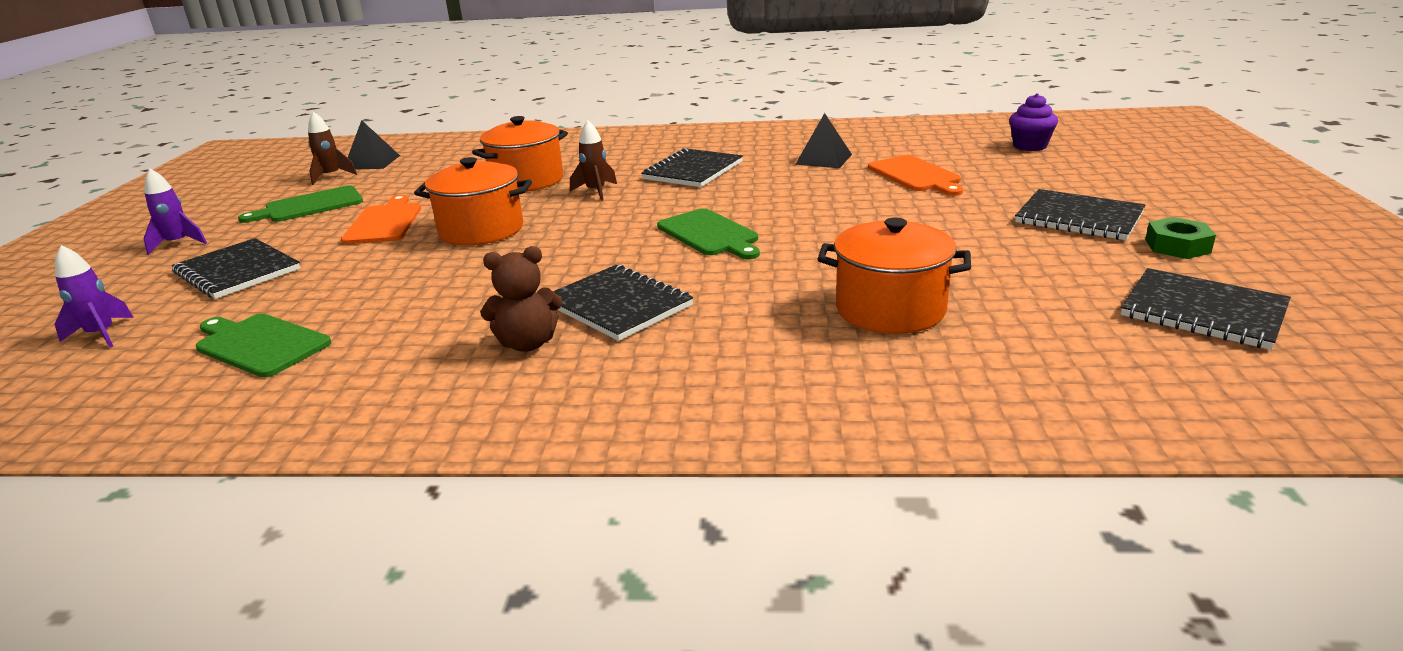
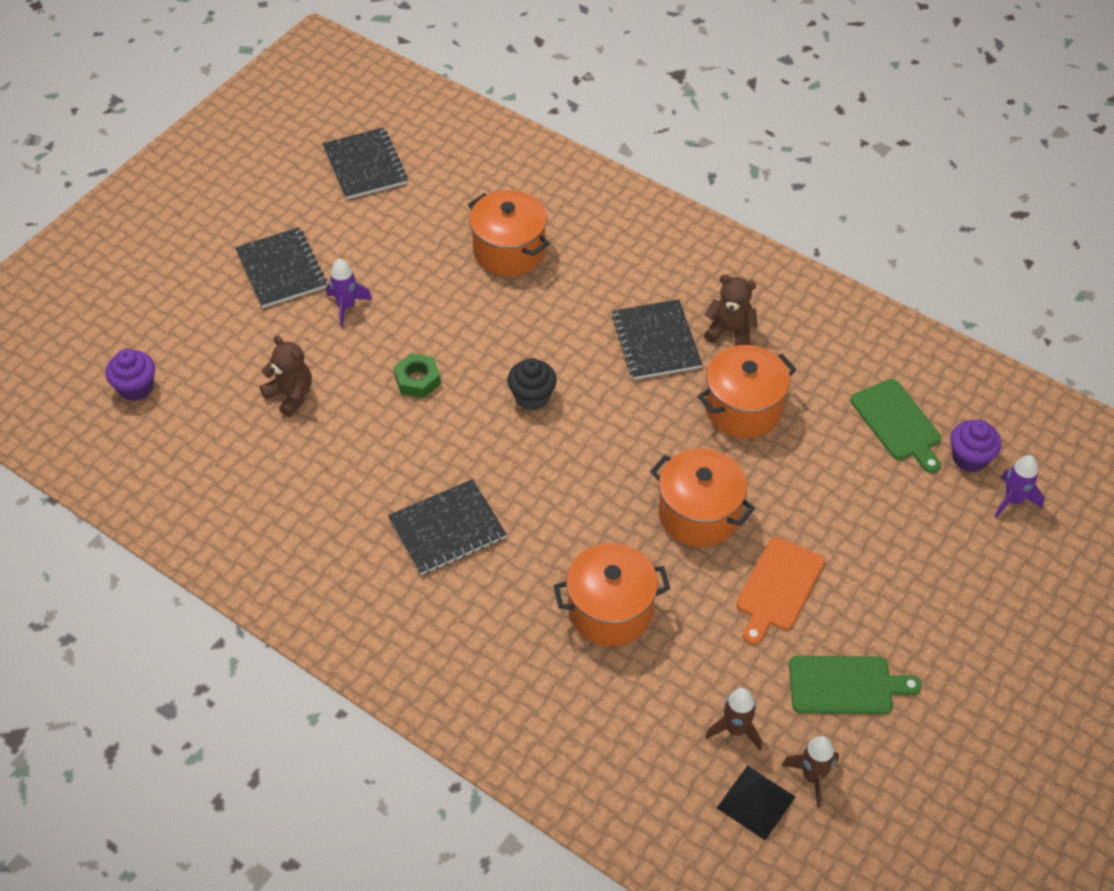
camera: 150 degrees left, 25 degrees up
(155, 347) = (969, 458): none -> purple cupcake
(178, 243) = (978, 659): purple rocket -> purple rocket (346, 306)
(237, 271) = (917, 556): black notebook -> none
(472, 294) = (743, 409): none -> orange pot
(596, 191) = (563, 537): brown rocket -> brown rocket (735, 729)
(710, 234) = (532, 397): green cutting board -> black cupcake
(823, 159) = (318, 477): black pyramid -> none
(915, 175) = (290, 395): orange cutting board -> brown teddy bear
(1177, 246) = (282, 213): green nut -> green nut (417, 380)

